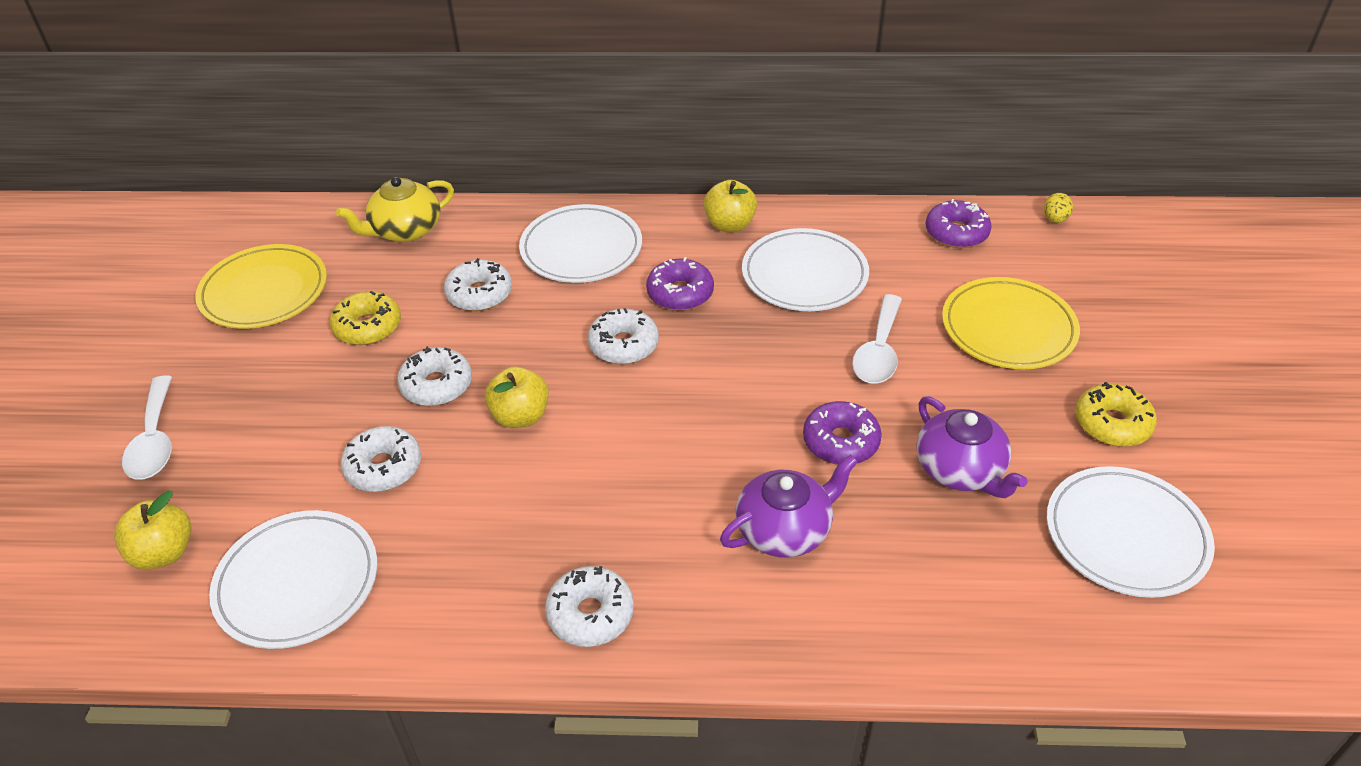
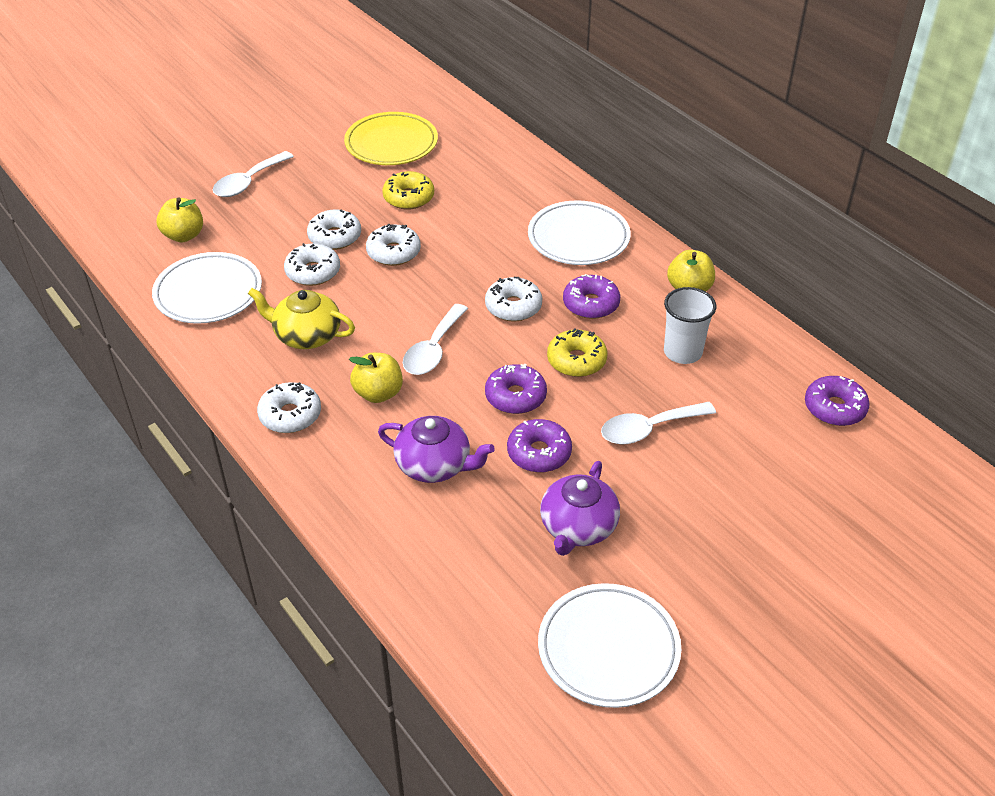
camera: 50 degrees right, 0 degrees up
(405, 230) = (504, 159): yellow teapot -> yellow teapot (306, 335)
(479, 294) = (486, 222): white donut -> white donut (335, 237)
(520, 416) = (406, 299): yellow apple -> yellow apple (378, 393)
(618, 437) = (433, 349): none -> white spoon
(749, 414) = (515, 396): none -> purple donut
(804, 275) = (682, 352): white plate -> white cup
(1008, 328) = (758, 488): yellow plate -> none
(1055, 219) = (929, 458): yellow egg -> none
(1112, 424) = (719, 594): yellow donut -> yellow donut (576, 360)

